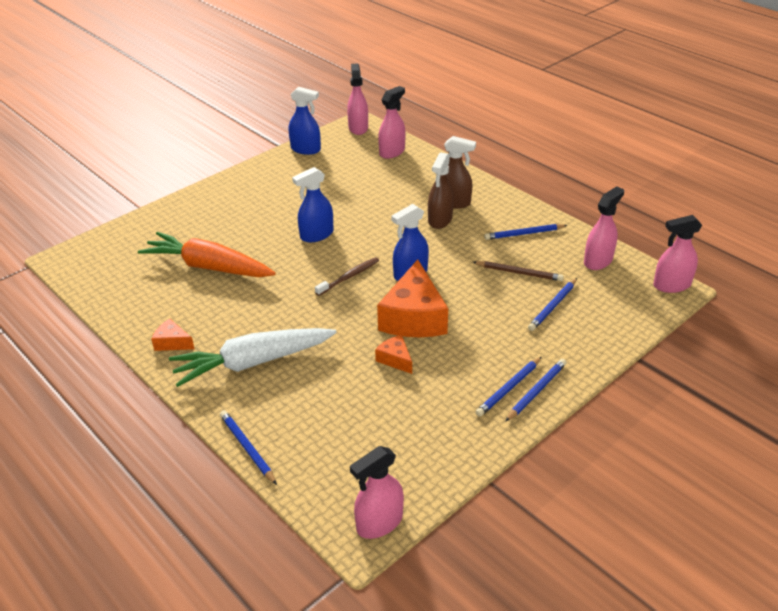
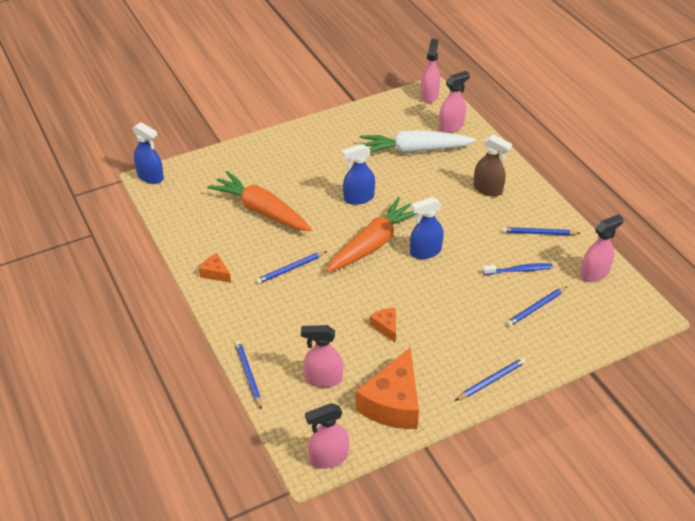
camera: 15 degrees right, 5 degrees up
(252, 363) = (272, 304): white carrot -> white carrot (414, 150)
(306, 149) = (375, 110): blue spray bottle -> blue spray bottle (150, 177)
(349, 277) = (373, 243): brown toothbrush -> orange carrot
(414, 317) = (414, 292): orange cheese -> orange cheese (393, 403)
(440, 220) = (469, 204): brown spray bottle -> none
(509, 388) = (469, 373): blue pencil -> blue pencil (290, 269)
(519, 273) = (519, 270): brown pencil -> blue toothbrush
(671, 285) = (650, 310): pink spray bottle -> pink spray bottle (323, 379)

